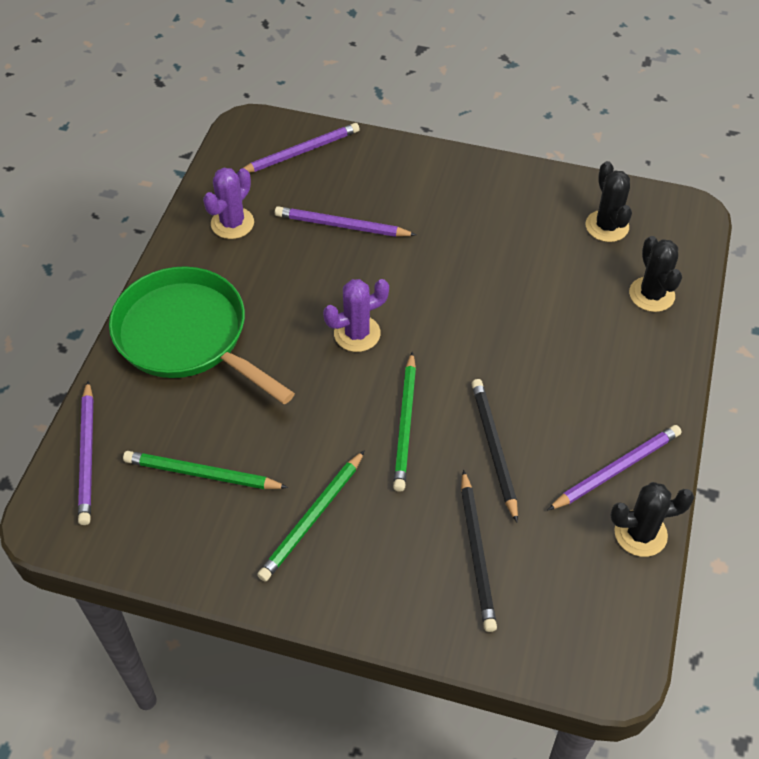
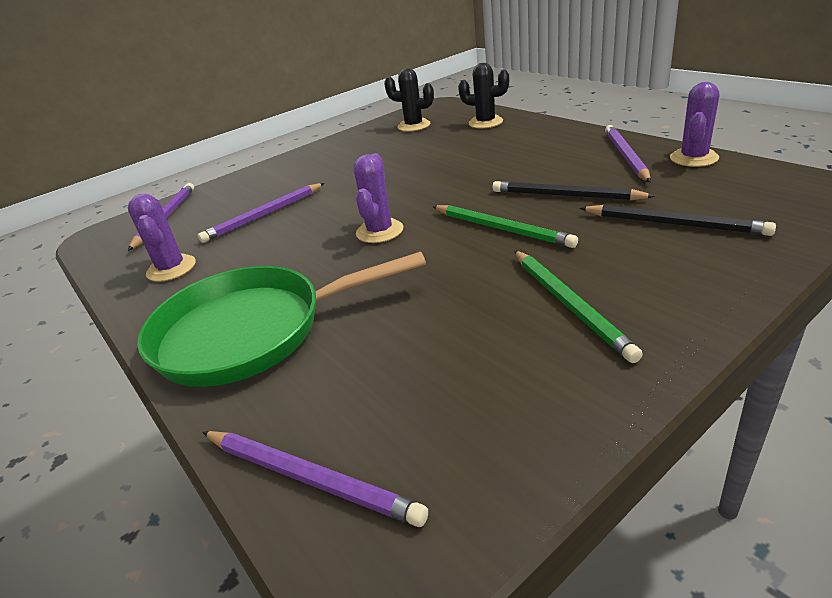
camera: 50 degrees left, 20 degrees down
(202, 474) = (443, 371): green pencil -> none
(640, 533) = (693, 158): black cactus -> purple cactus

